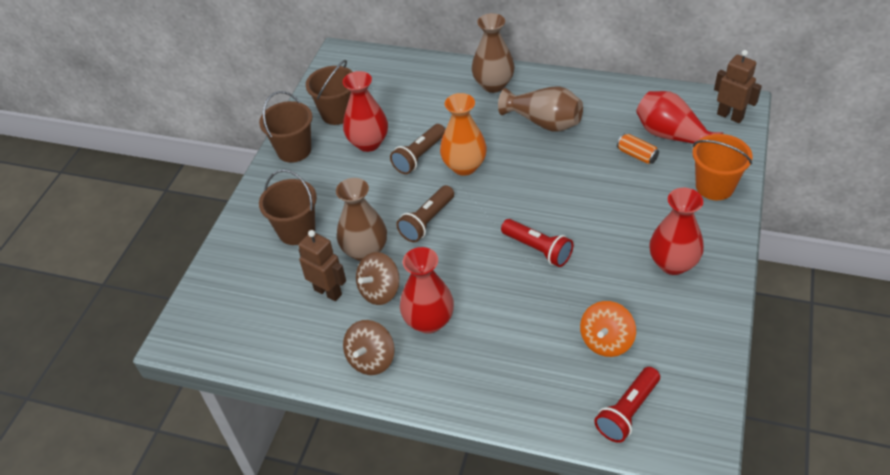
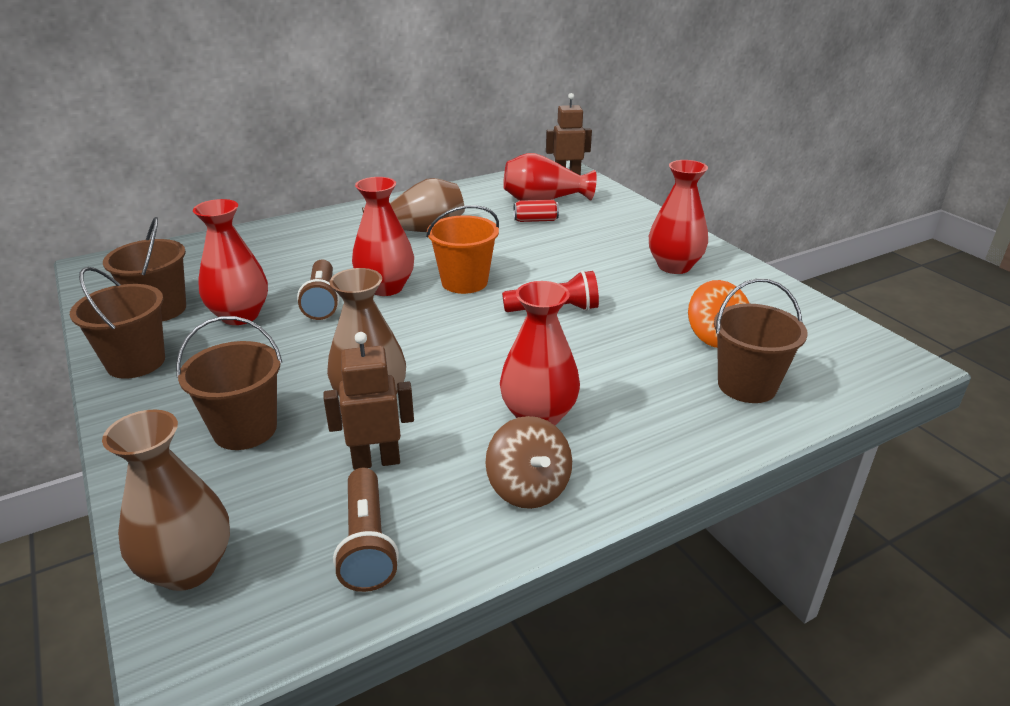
camera: 50 degrees left, 15 degrees down
(380, 291) = (442, 423): brown spinning top -> none
(427, 221) = (409, 342): brown flashlight -> brown flashlight (367, 543)
(464, 166) = (386, 287): orange vase -> red vase
(493, 85) = (329, 226): brown vase -> brown vase (188, 568)
(568, 388) = (747, 385): none -> brown bucket
(627, 412) = (814, 371): red flashlight -> none
(637, 155) = (535, 220): orange can -> red can
(714, 186) = (623, 214): orange bucket -> orange bucket (464, 282)

